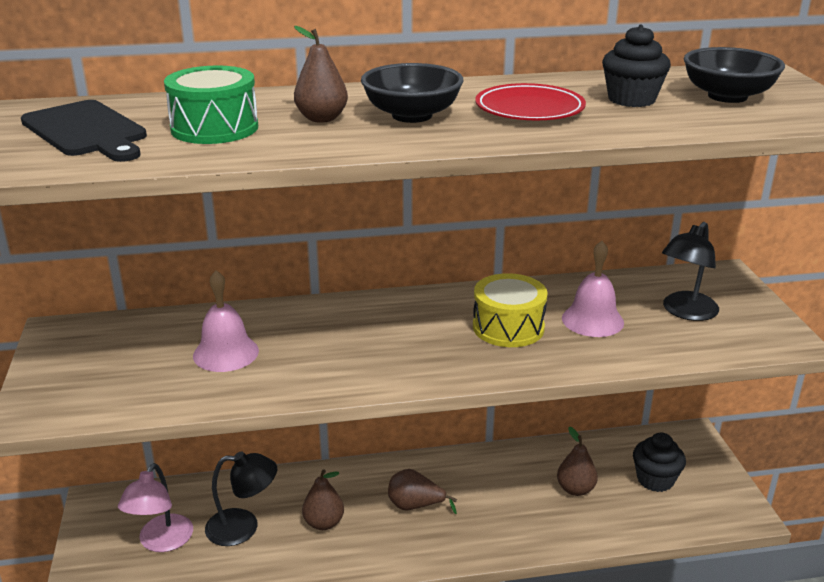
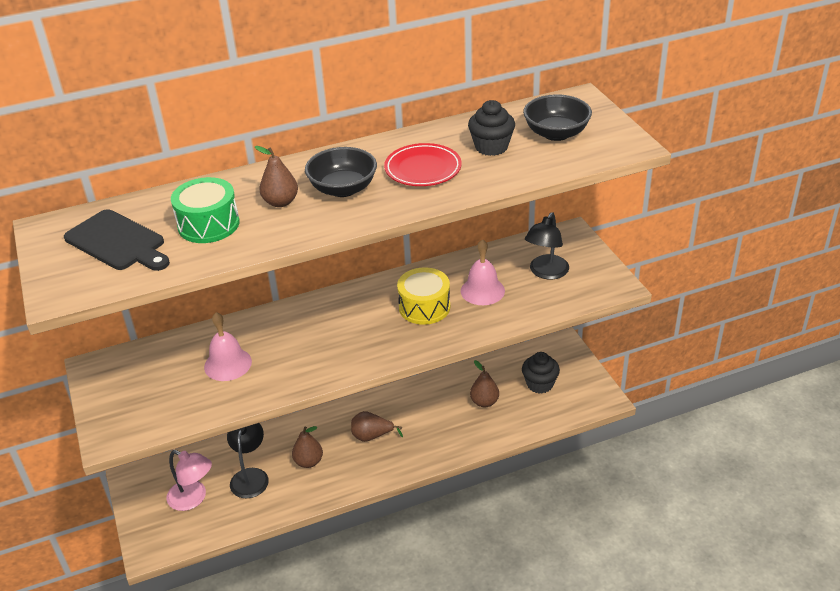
camera: 10 degrees left, 10 degrees up
(161, 542) = (193, 499): pink lamp -> pink lamp turned 60 degrees counterclockwise
(243, 527) = (250, 476): black lamp -> black lamp turned 75 degrees counterclockwise

